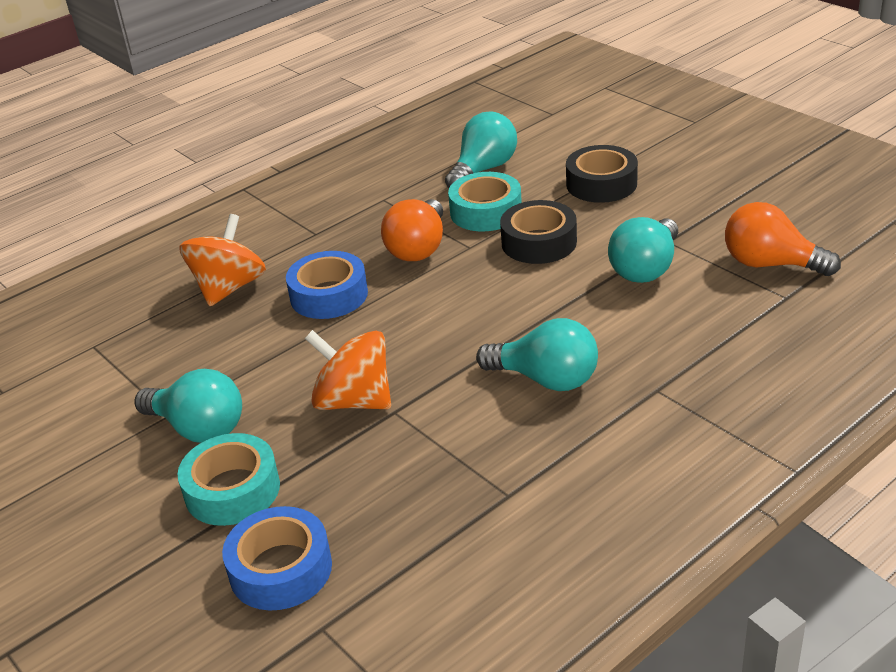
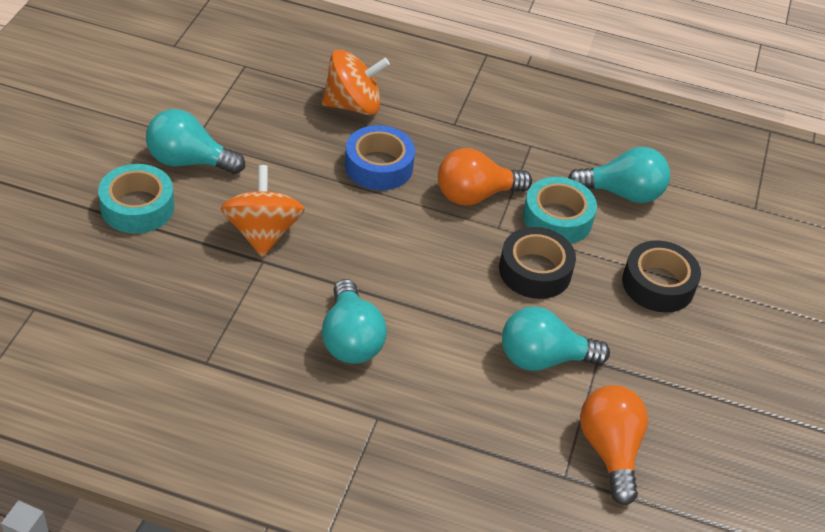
camera: 50 degrees right, 10 degrees up
(198, 428) = (189, 161): turquoise light bulb -> turquoise light bulb turned 105 degrees clockwise
(280, 569) = (76, 265): blue tape -> none

